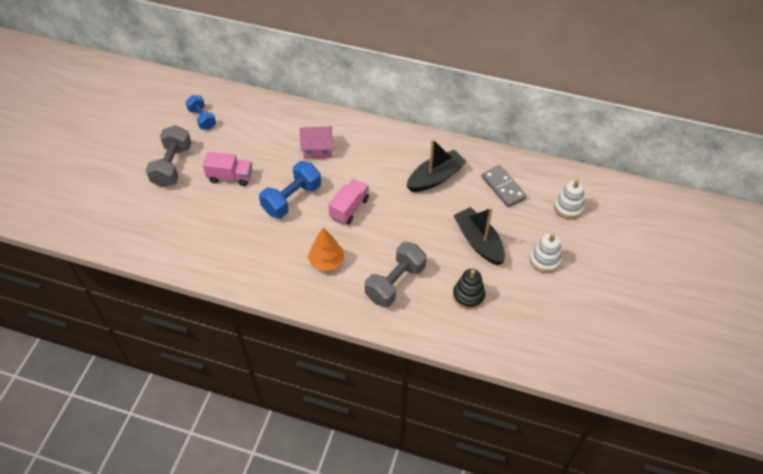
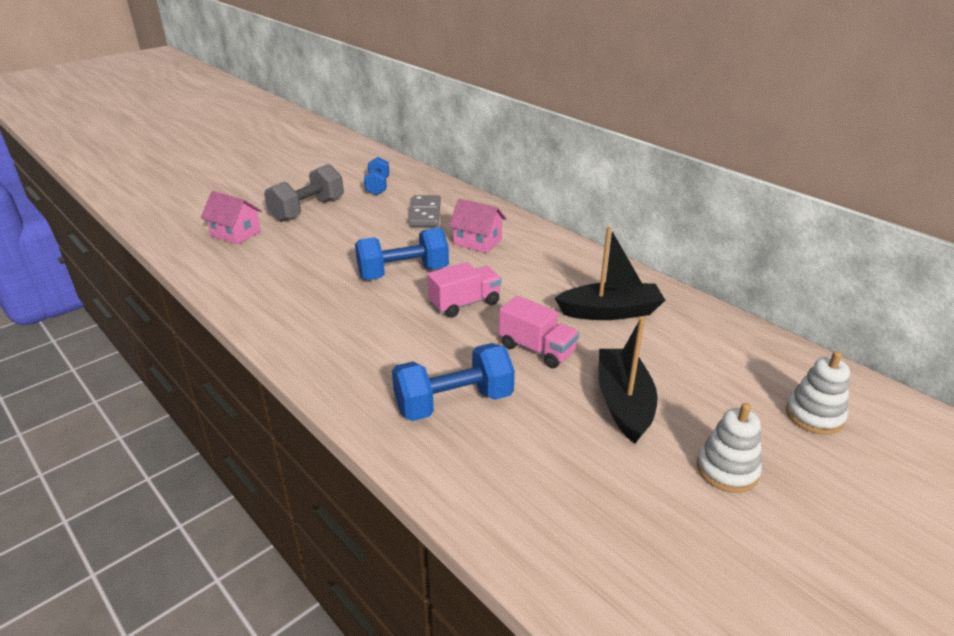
camera: 30 degrees right, 20 degrees down
(142, 212) = (236, 233): none -> pink house
(230, 177) = (356, 235): pink truck -> pink truck (537, 349)
(326, 261) = (383, 344): orange tree -> none
(395, 283) = (454, 403): grey dumbbell -> blue dumbbell
(468, 295) = (555, 464): black stacking toy -> none
(503, 187) = (710, 354): grey domino -> grey domino (425, 214)

